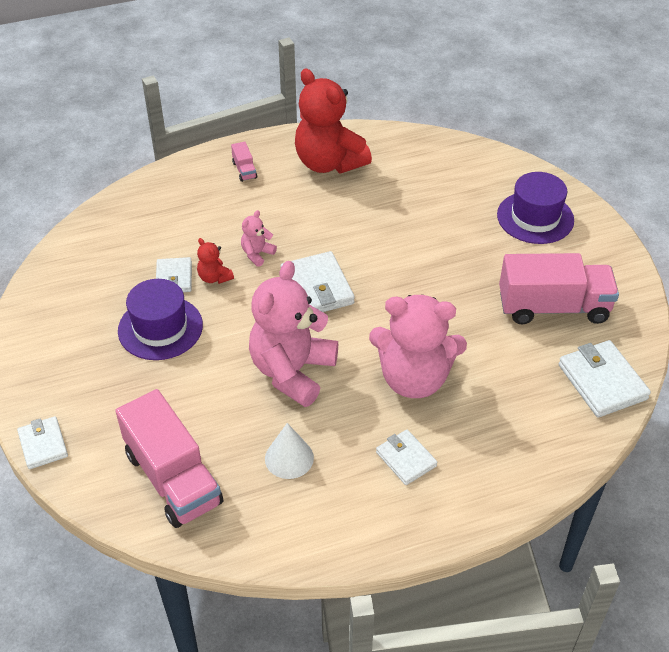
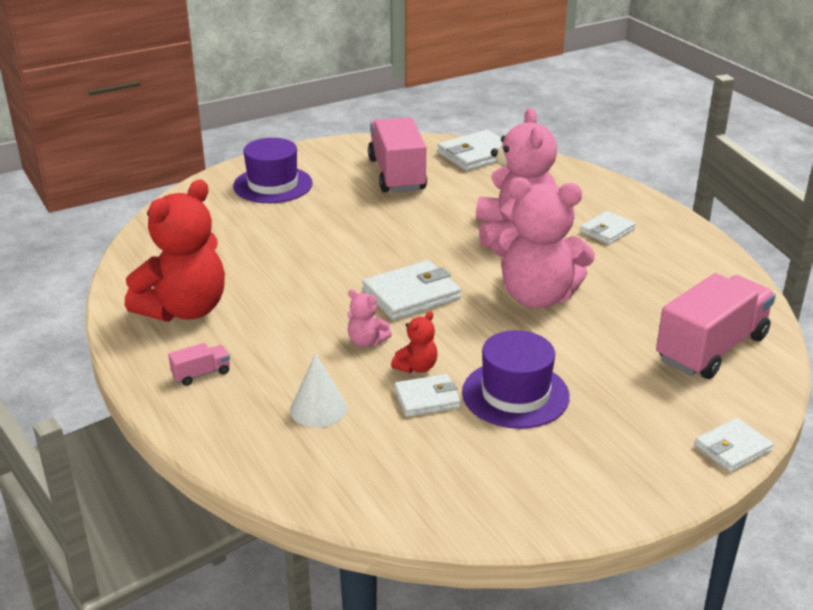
camera: 100 degrees left, 15 degrees down
(289, 458) = (643, 287): white cone -> white cone (318, 409)

